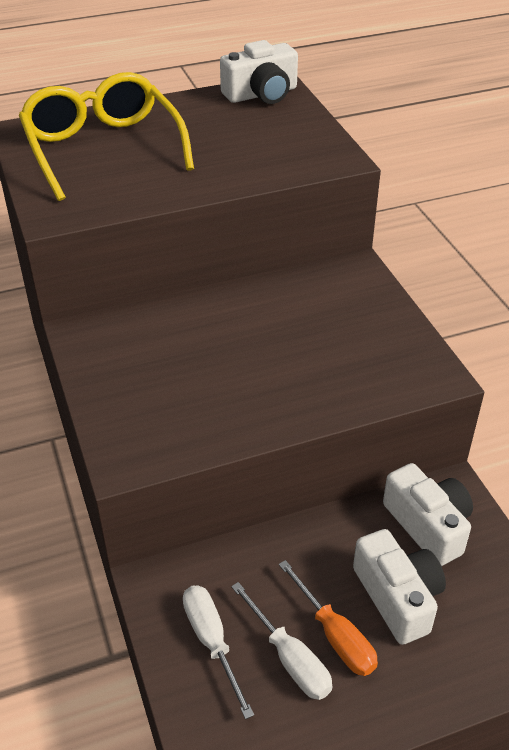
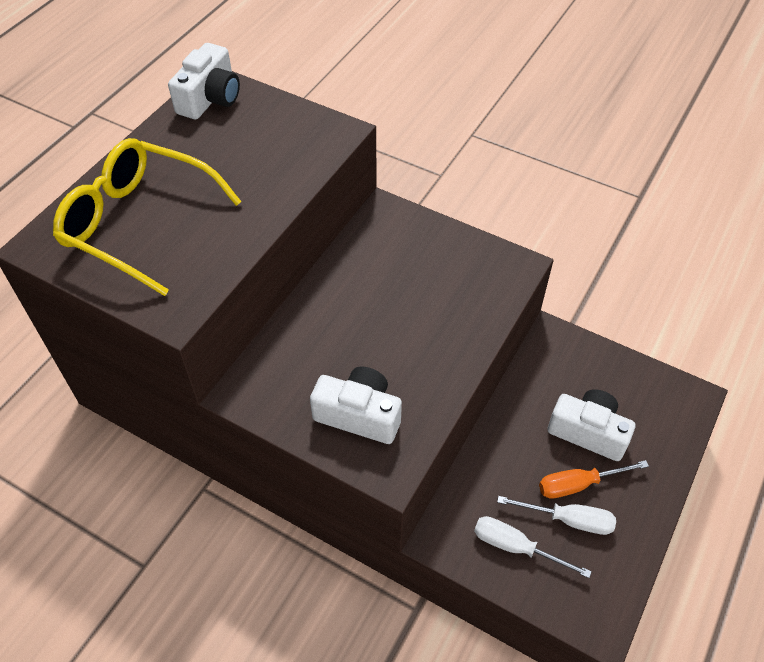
camera: 40 degrees left, 10 degrees up
(335, 635) = (578, 484): orange screwdriver -> orange screwdriver turned 150 degrees clockwise
(428, 525) = (561, 371): white camera -> white camera (359, 415)

